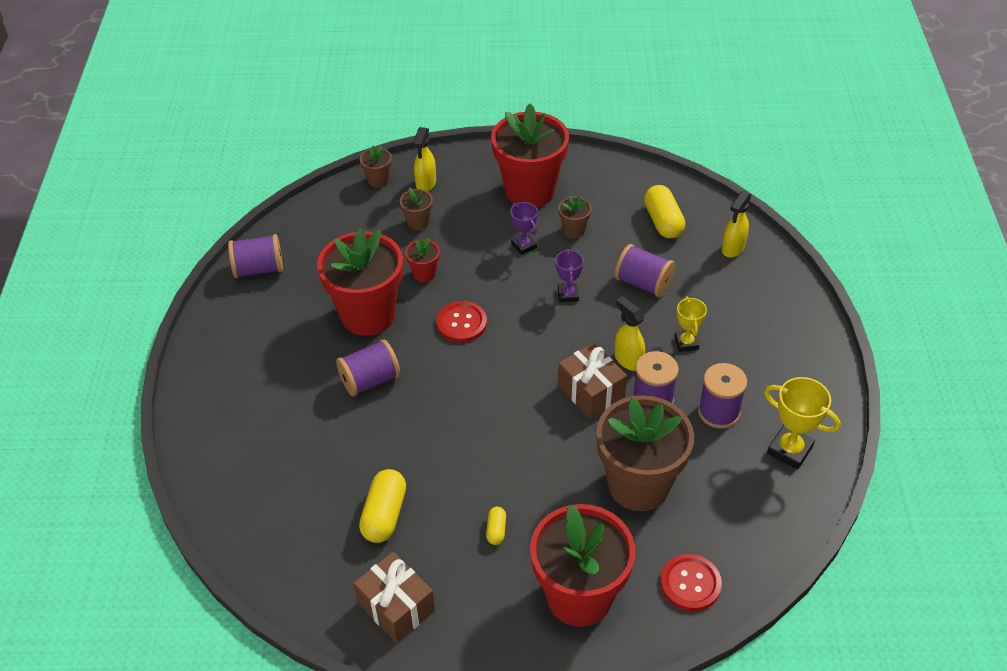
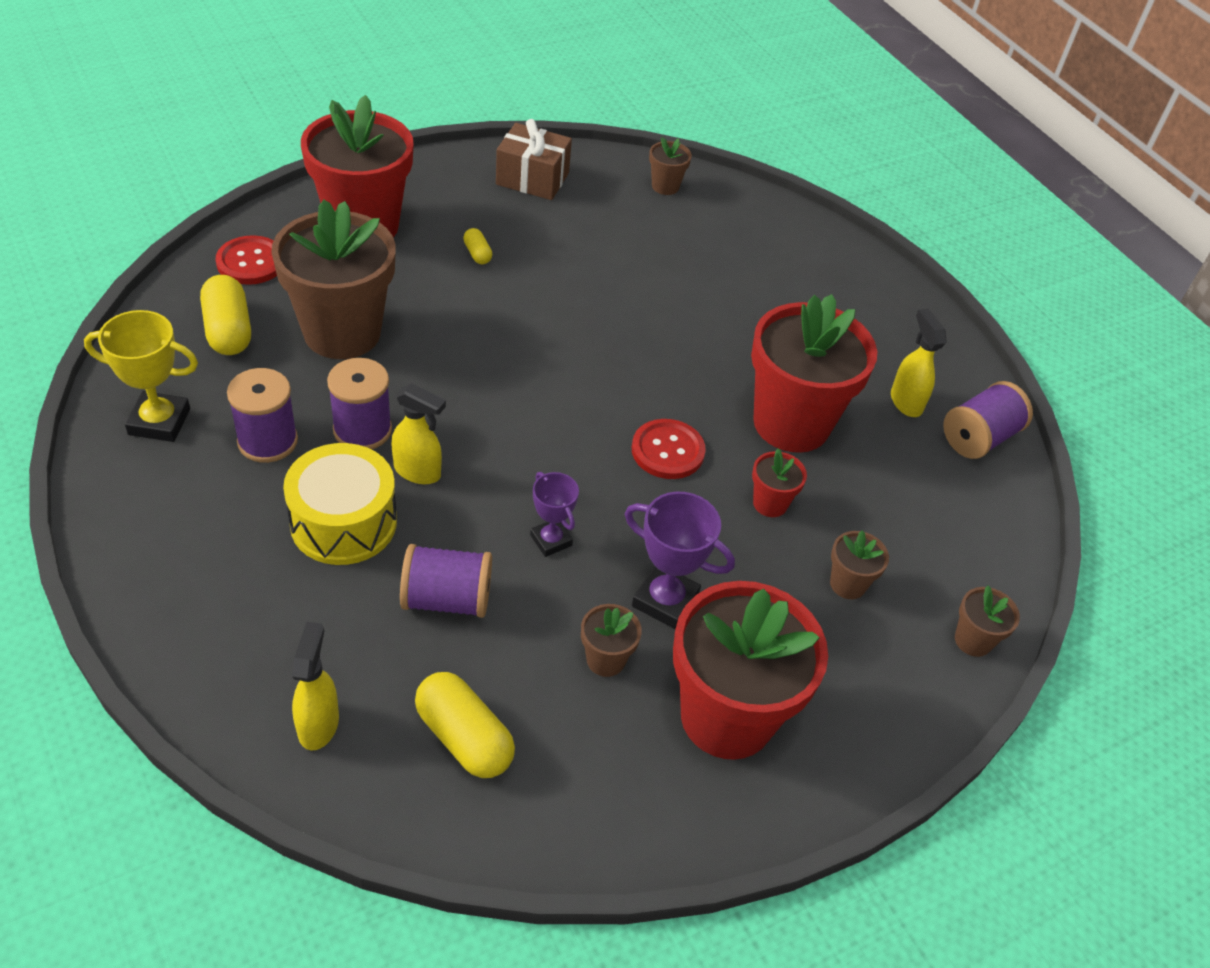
camera: 145 degrees right, 0 degrees up
(282, 555) = (665, 186): none -> brown flower pot
(370, 380) = (720, 350): purple spool -> none
(384, 515) = (598, 237): yellow capsule -> yellow capsule (228, 330)
(426, 184) = (898, 663): yellow spray bottle -> yellow spray bottle (905, 402)
(524, 246) = (665, 600): purple trophy -> purple trophy, size x1.57
(591, 392) = (447, 416): brown gift -> none
(686, 343) = (343, 522): yellow trophy -> yellow drum

